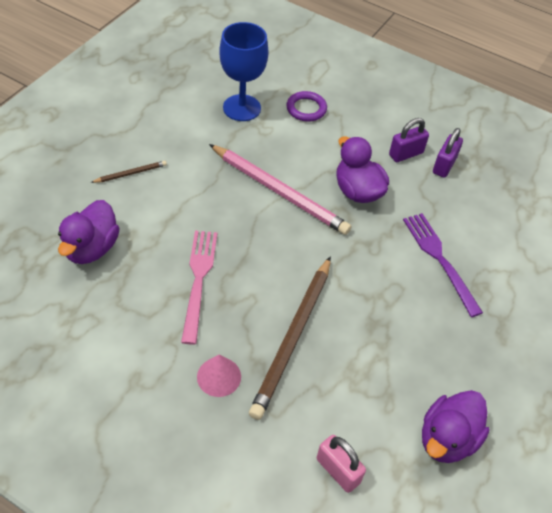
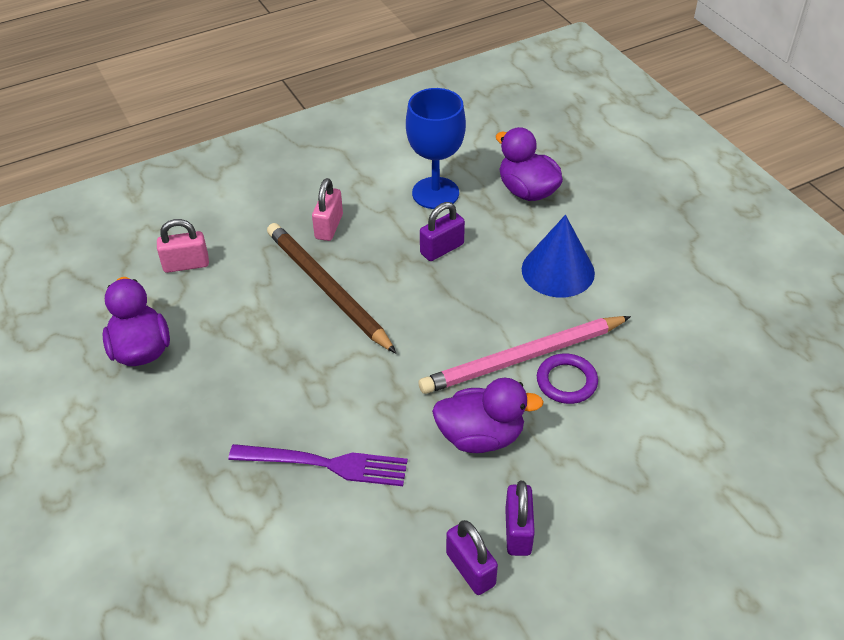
camera: 125 degrees right, 5 degrees down
(131, 173) = (618, 245): brown pencil -> none
(180, 199) = (558, 271): none -> blue cone
(198, 279) = (442, 249): pink fork -> purple padlock
(219, 376) = (329, 226): pink cone -> pink padlock
(242, 108) = (695, 382): blue goblet -> blue goblet (435, 193)
(306, 109) = (665, 454): purple ring -> purple ring (566, 381)

